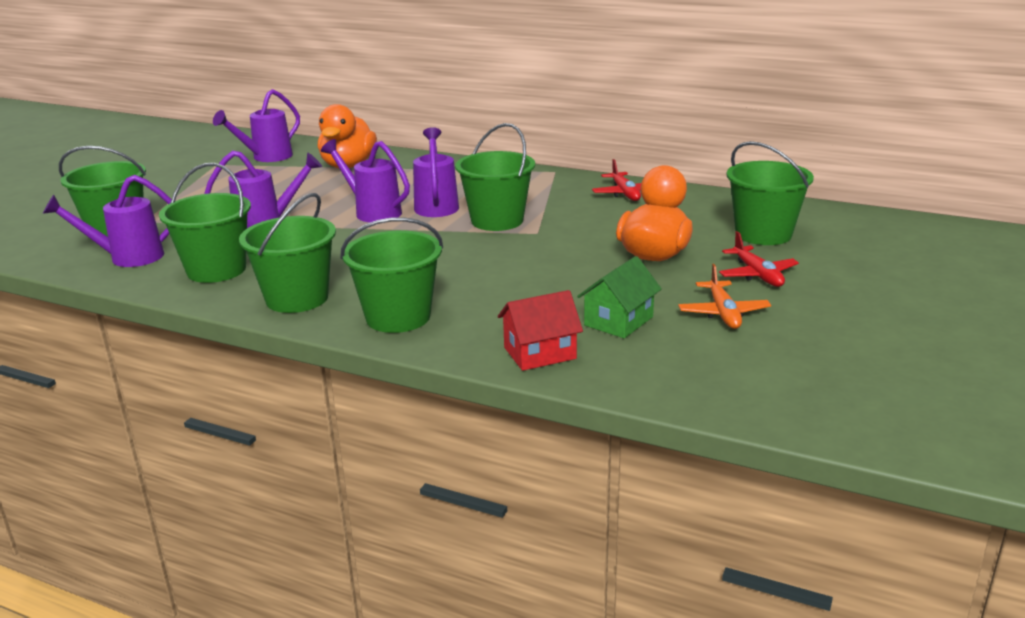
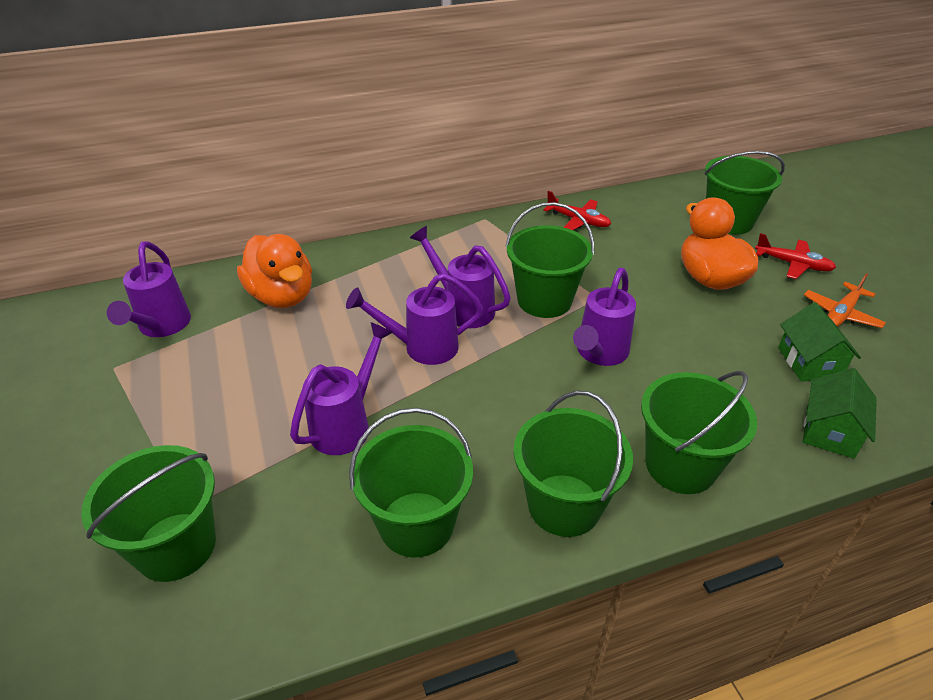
camera: 45 degrees left, 15 degrees up
(127, 258) = (276, 579): purple watering can -> purple watering can (599, 354)
(540, 353) = (830, 431): red house -> green house
(723, 313) = (841, 314): orange plane -> orange plane turned 90 degrees clockwise

